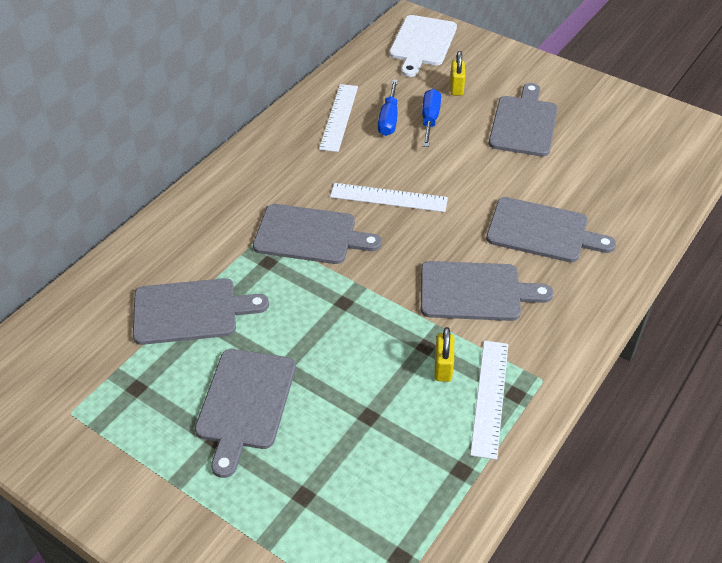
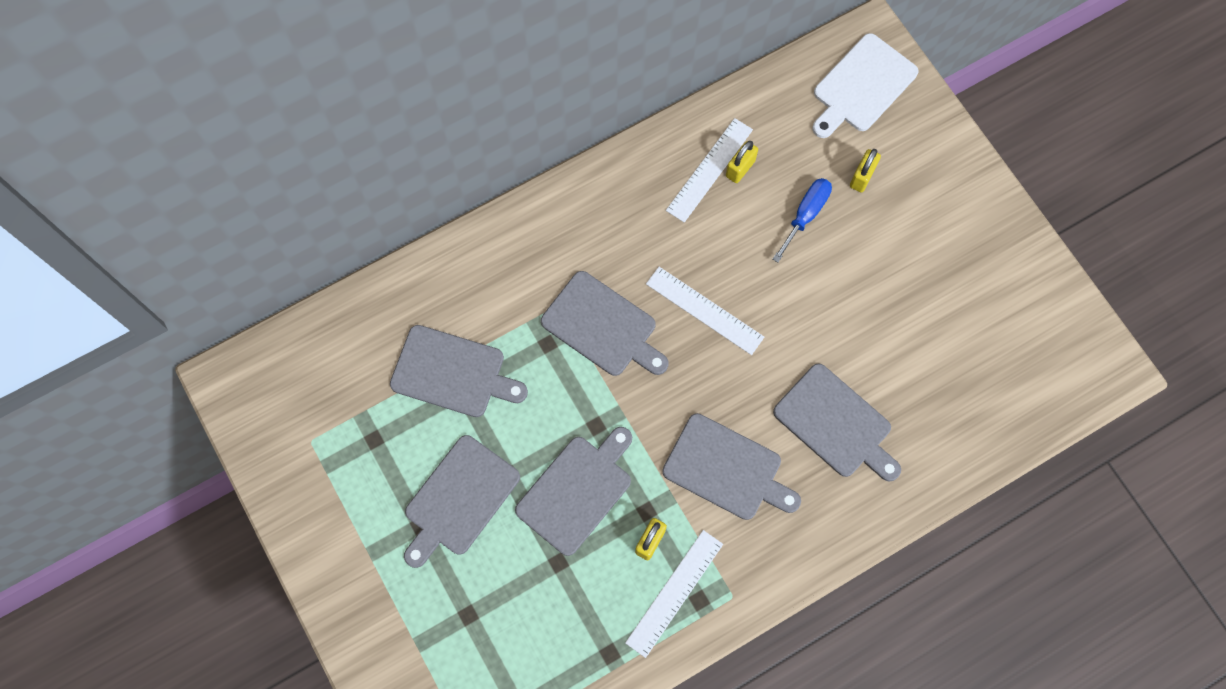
camera: 25 degrees right, 25 degrees up
(362, 109) = (740, 168): none -> yellow padlock
(389, 119) = (761, 196): blue screwdriver -> none
(523, 123) = (905, 265): grey cutting board -> grey cutting board (577, 491)

